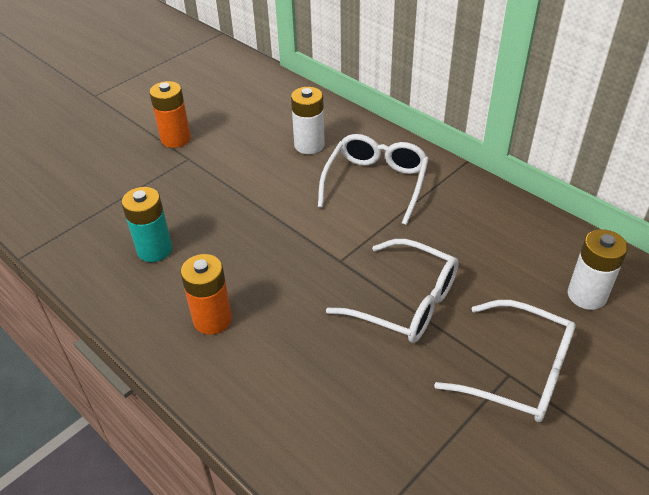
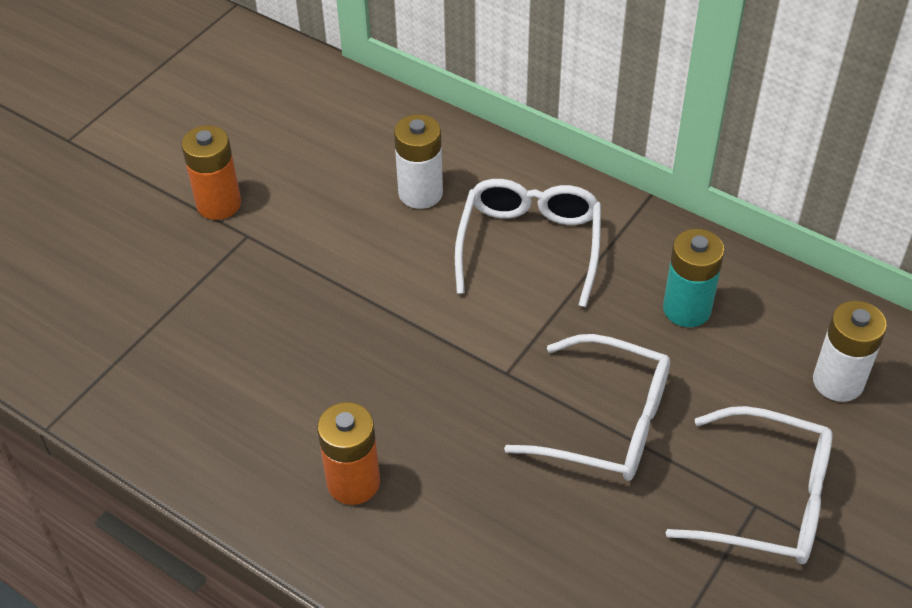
camera: 10 degrees left, 5 degrees up
(155, 250) = (242, 388): turquoise battery -> turquoise battery (687, 309)

